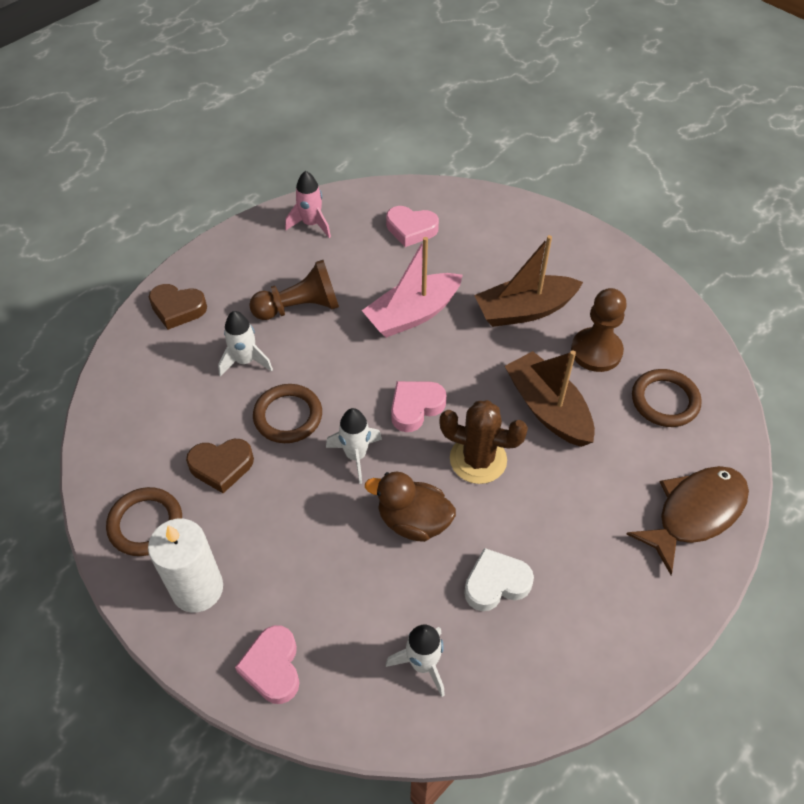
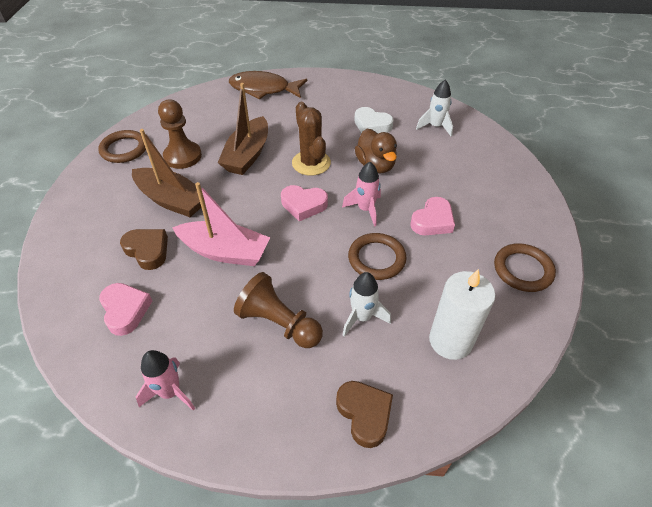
camera: 130 degrees left, 5 degrees down
(197, 588) = (516, 218): white candle -> white candle (450, 341)
(221, 466) = (447, 264): brown heart -> brown heart (147, 250)
(273, 667) = (503, 167): pink heart -> pink heart (432, 221)
(356, 455) = (365, 209): white rocket -> pink rocket
(665, 400) = (199, 120): brown ring -> brown ring (124, 149)

